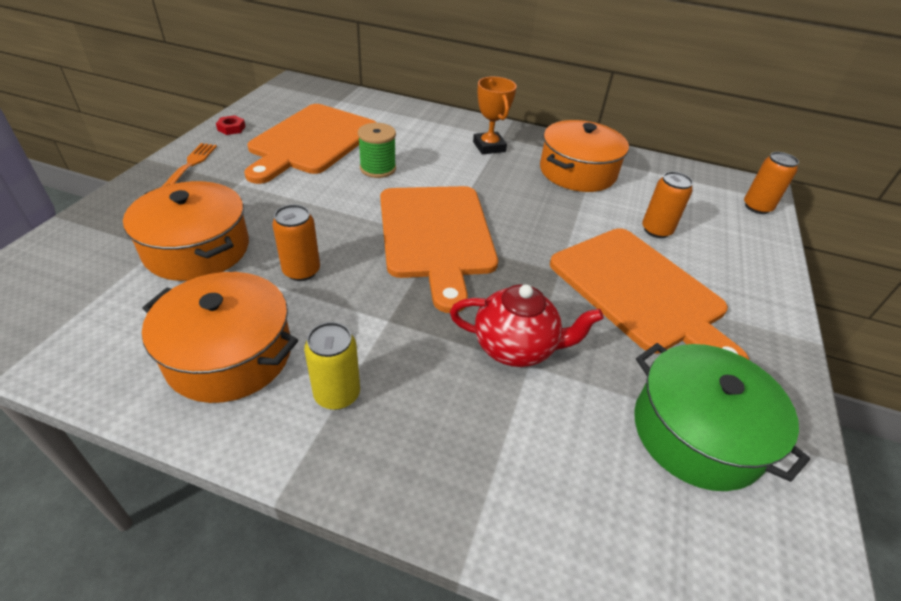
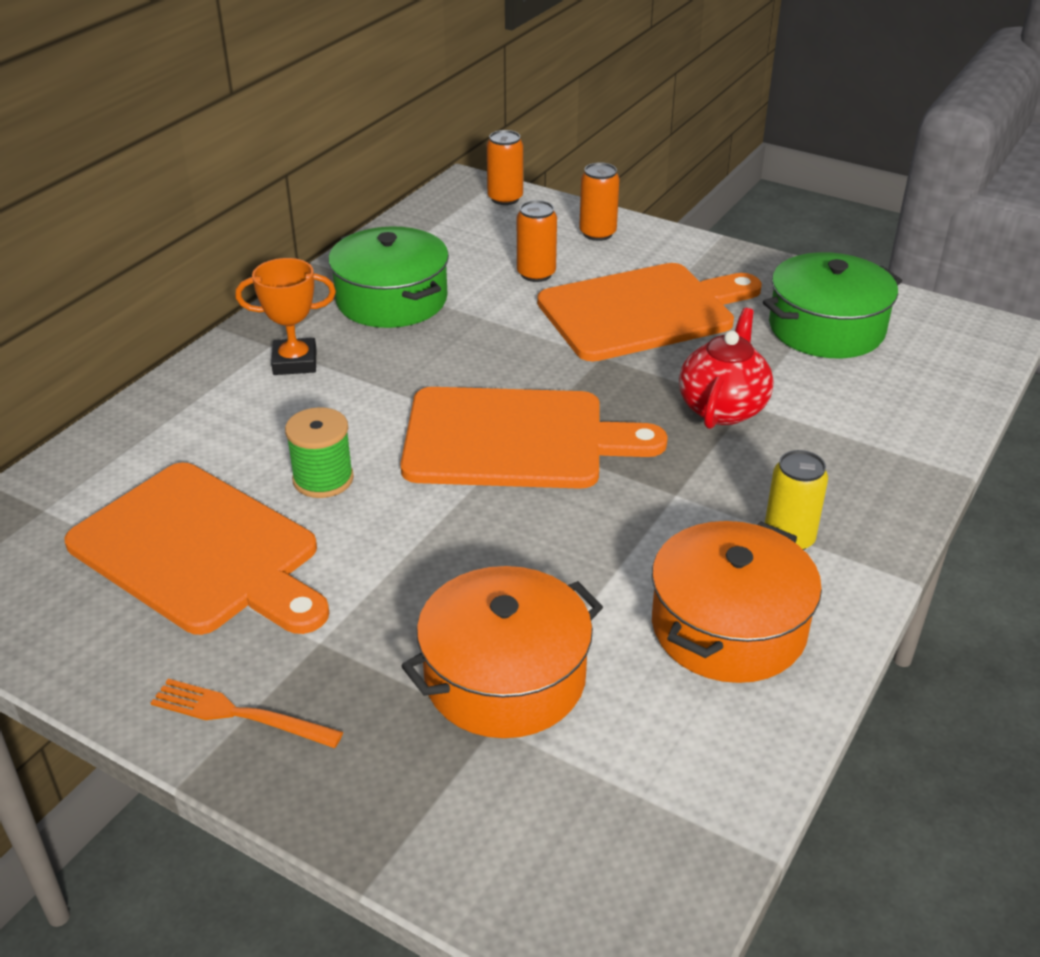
camera: 75 degrees left, 5 degrees down
(231, 128) = (99, 664): red nut -> none
(301, 271) = (573, 565): orange can -> orange can (597, 233)
(577, 172) = (392, 300): orange pot -> green pot

